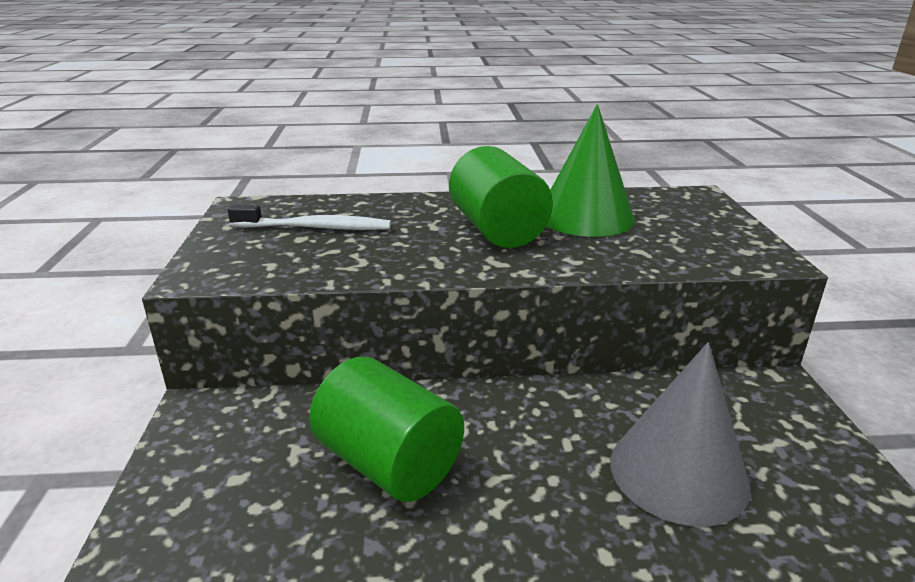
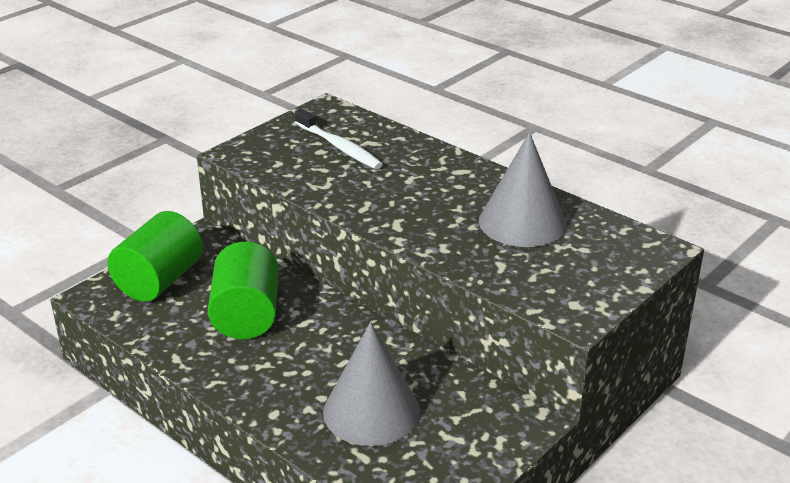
camera: 45 degrees right, 5 degrees up
(497, 230) = (441, 202): green cylinder -> green cylinder (159, 281)
(585, 217) = (522, 222): green cone -> grey cone

